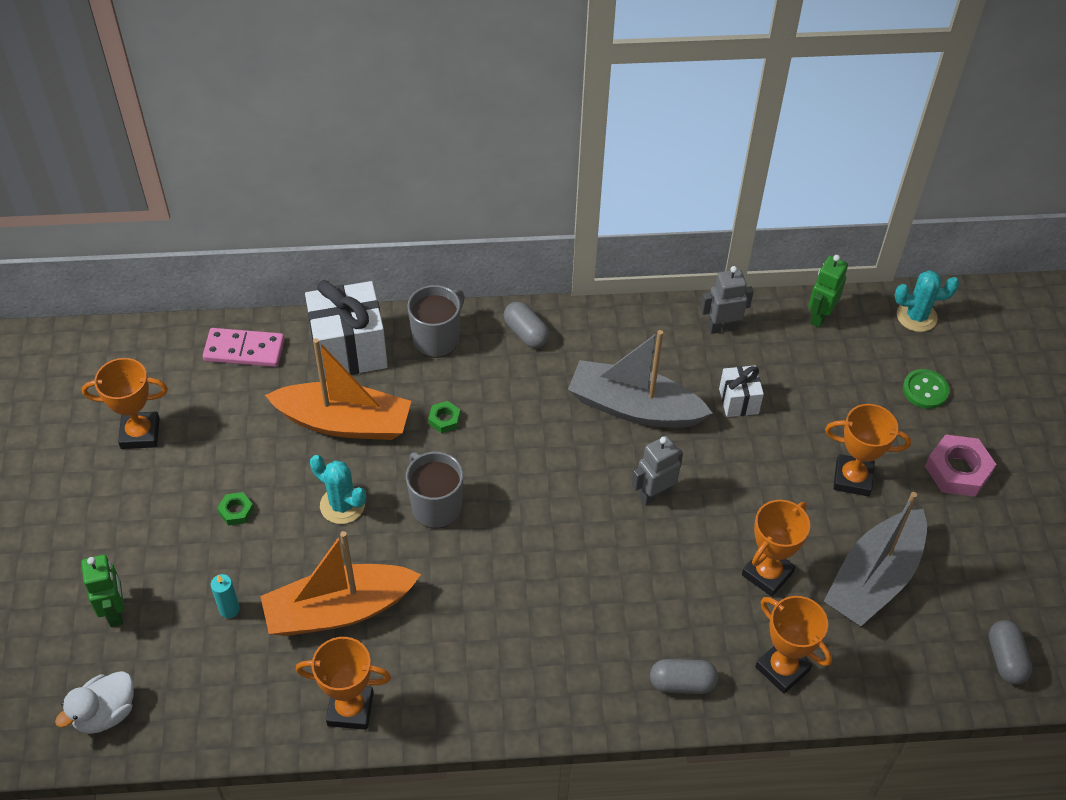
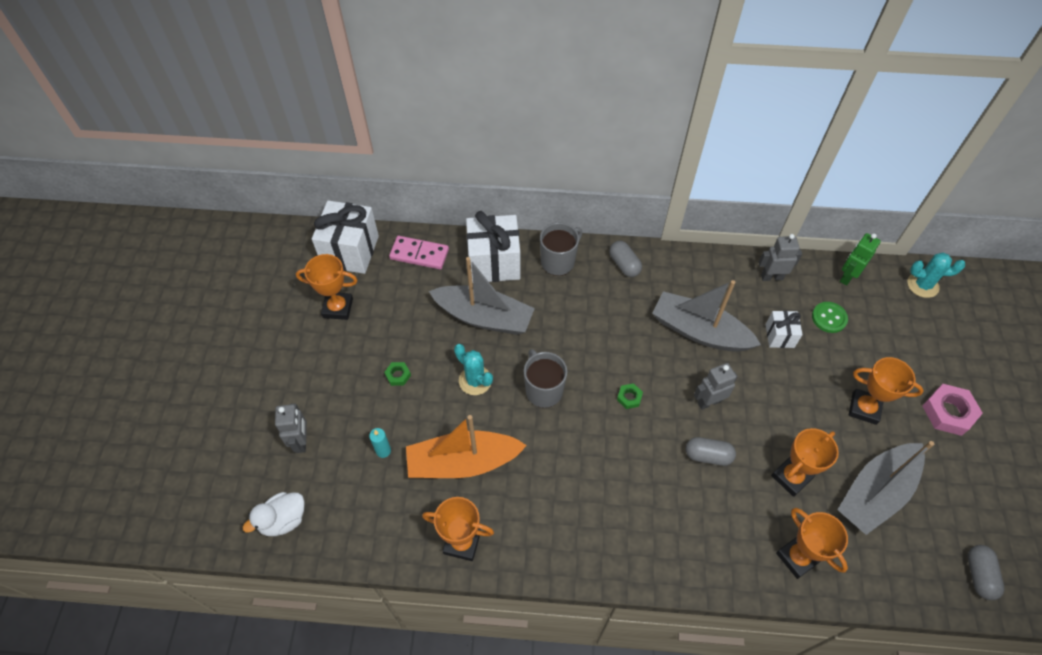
camera: 10 degrees right, 5 degrees up
(115, 612) = (301, 441): green robot -> grey robot
(147, 356) = (350, 251): none -> white gift
(344, 422) = (484, 317): orange boat -> grey boat
(444, 419) = (557, 323): green nut -> green nut (629, 397)
(682, 683) = (717, 558): grey capsule -> grey capsule (708, 455)
(925, 390) = (926, 344): green button -> green button (829, 318)

